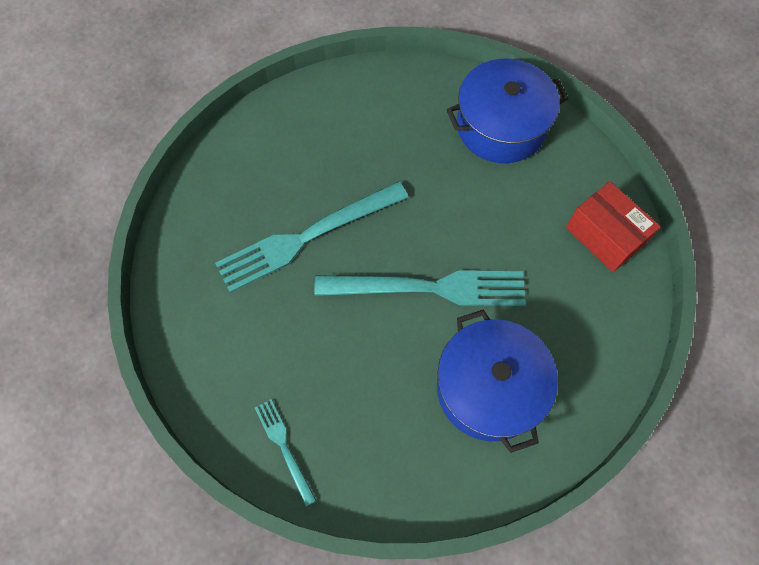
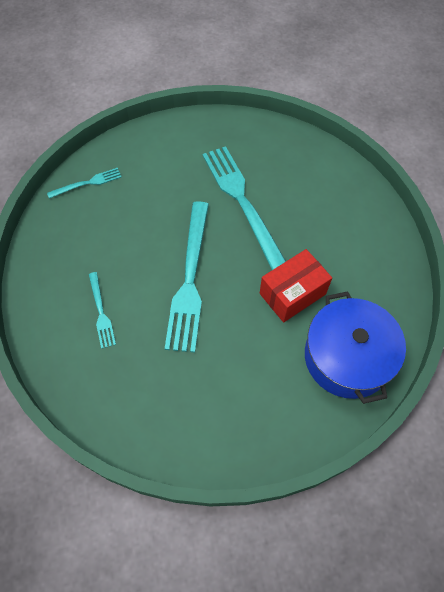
camera: 95 degrees right, 5 degrees down
(489, 388) = (101, 312): blue pot -> turquoise fork
(604, 236) = (223, 431): red box -> red box (292, 294)

